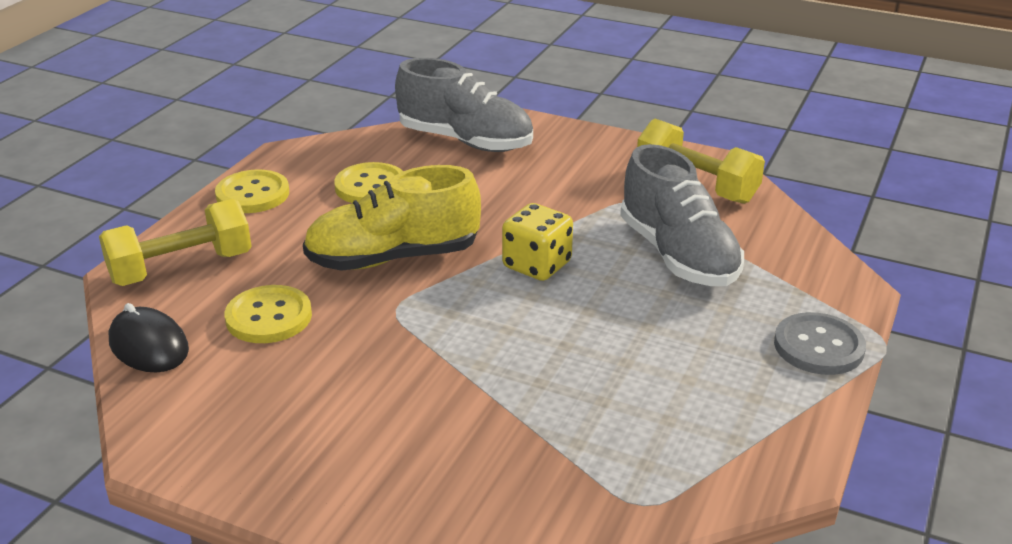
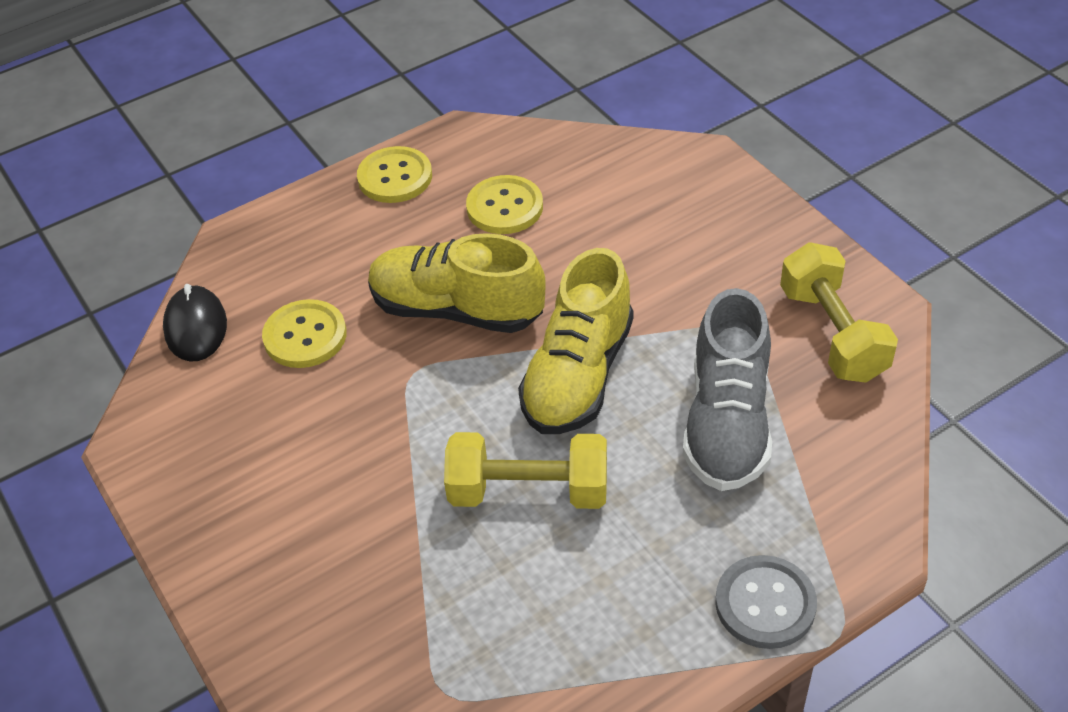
camera: 35 degrees right, 15 degrees up
(181, 268) = (277, 247): yellow dumbbell -> yellow dumbbell (528, 491)
(465, 141) = (642, 177): grey shoe -> none
(537, 265) = (578, 375): yellow dice -> yellow shoe

